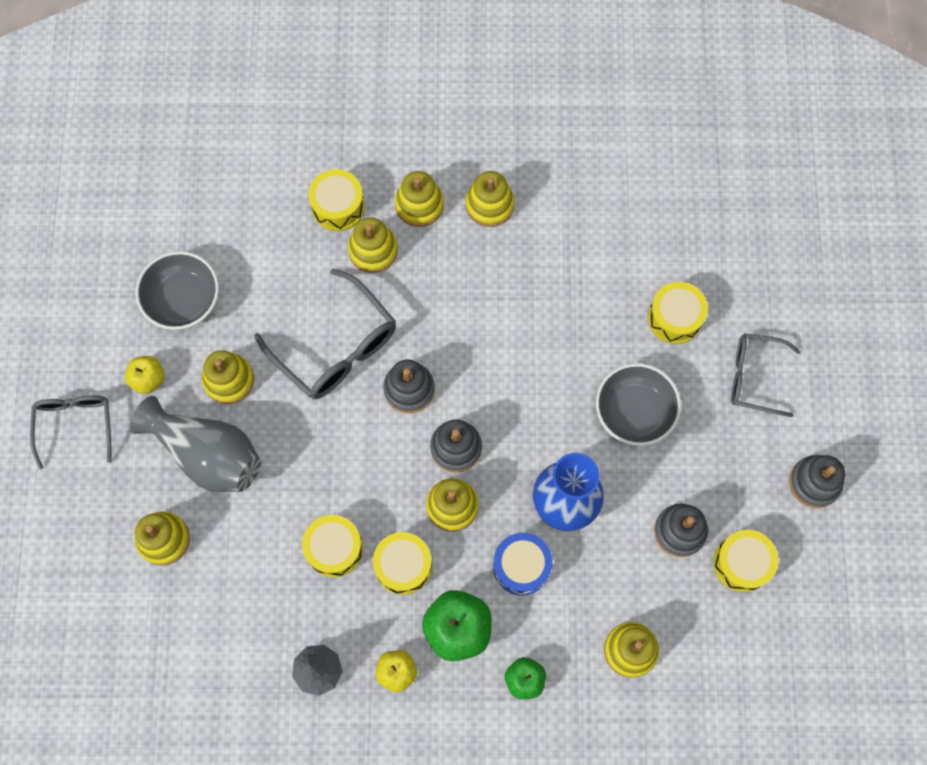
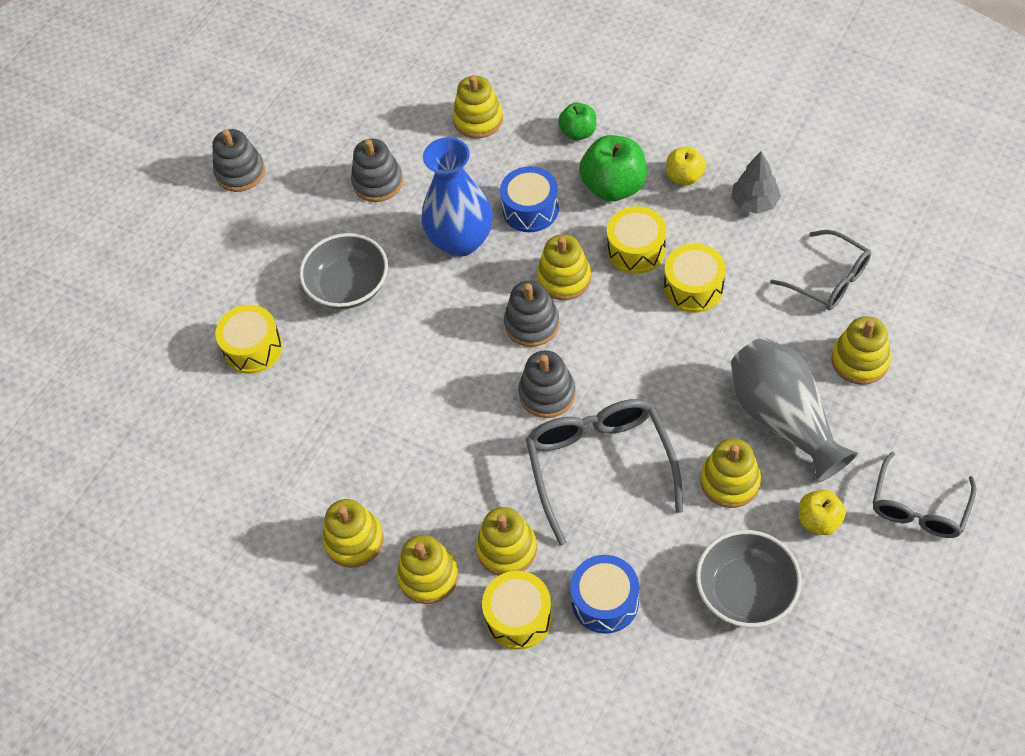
camera: 145 degrees left, 15 degrees down
(282, 245) = (605, 601): none -> blue drum
(742, 563) = (345, 141): yellow drum -> none
(754, 377) = (223, 270): grey glasses -> grey glasses (829, 279)

